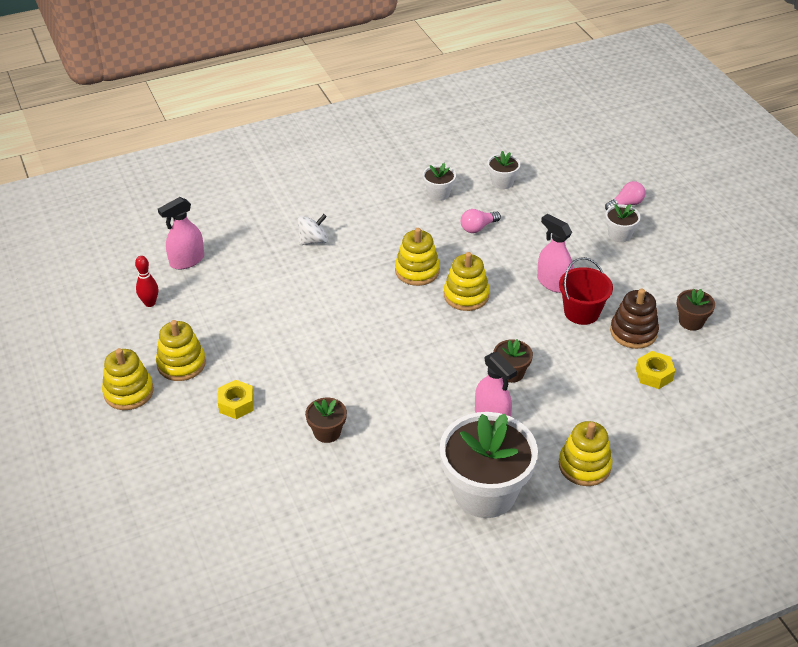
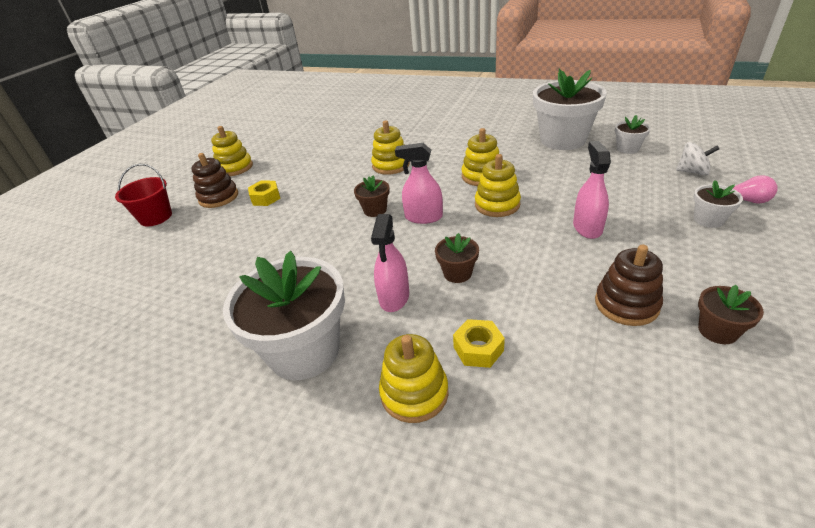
camera: 50 degrees right, 5 degrees down
(150, 303) = (310, 134): red bowling pin -> none
(178, 433) = (218, 197): none -> brown stacking toy
(181, 363) = (277, 166): yellow stacking toy -> yellow stacking toy (391, 165)
(187, 260) = (358, 123): pink spray bottle -> pink spray bottle (423, 217)
(313, 241) = (438, 137): white spinning top -> white spinning top (692, 172)
(327, 432) = (281, 239): brown flower pot -> brown flower pot (375, 210)
(438, 193) = (562, 140): white flower pot -> white flower pot, size x2.21
(478, 227) = (567, 168): pink light bulb -> none
(581, 312) = (587, 261): red bucket -> red bucket (156, 217)
(654, 374) = (603, 356): yellow nut -> yellow nut (478, 349)

